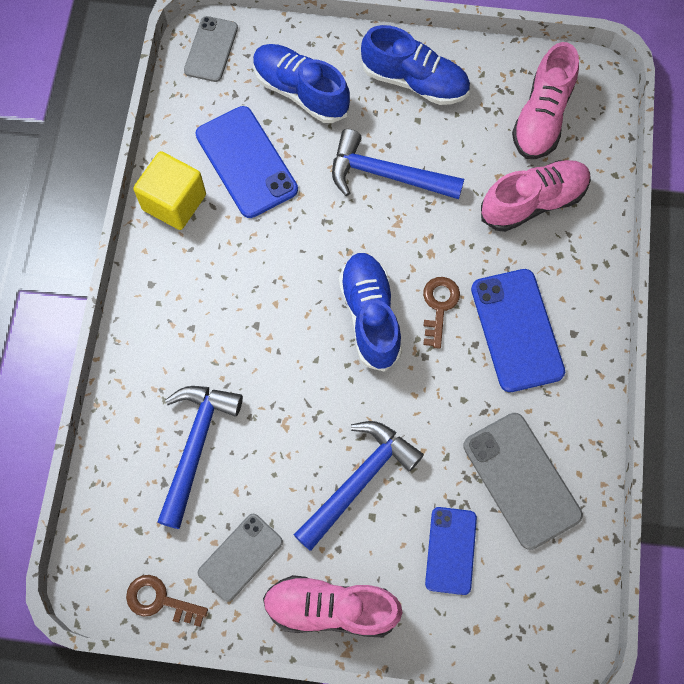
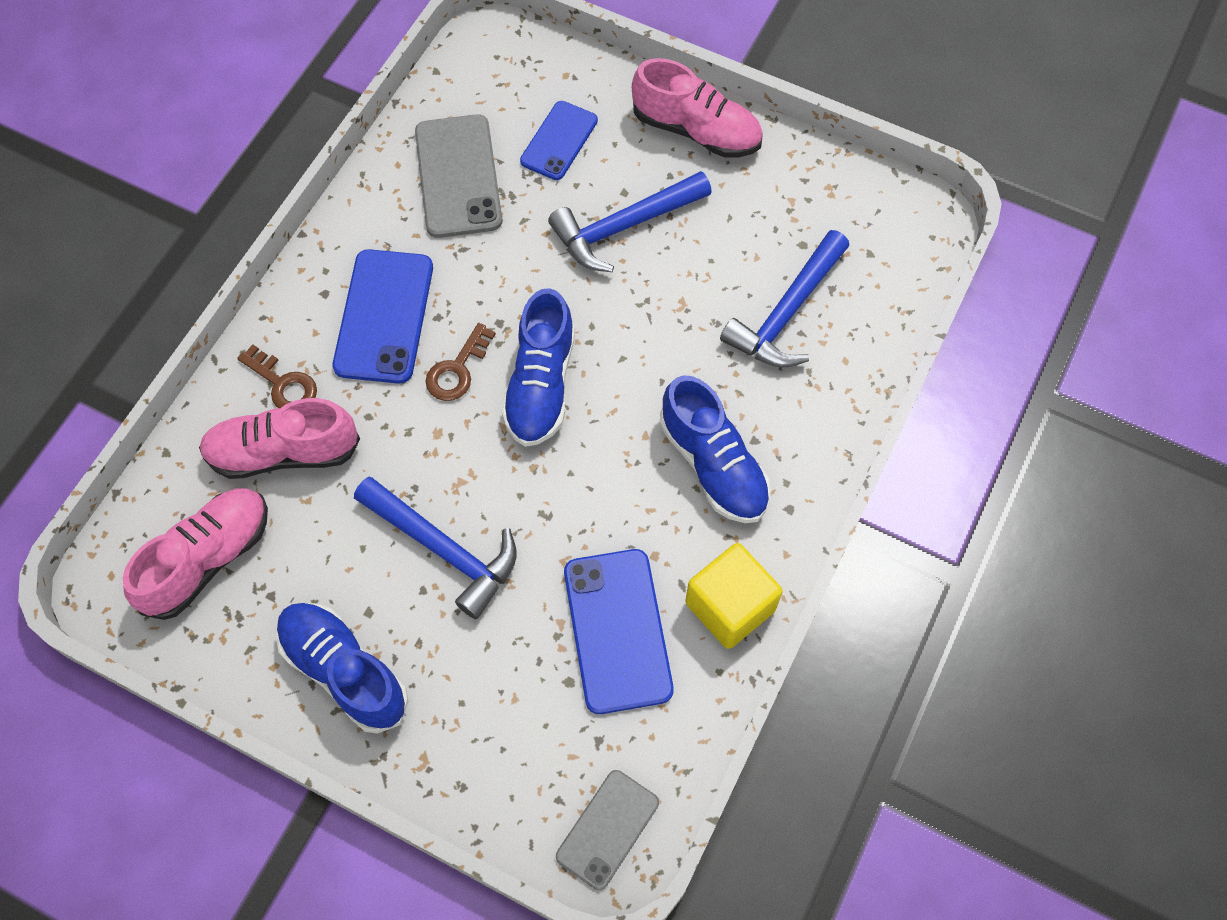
camera: 160 degrees left, 5 degrees down
(160, 600) = (863, 187): brown key -> brown key (283, 384)
(240, 557) = (771, 198): grey phone -> none
(300, 92) = (506, 711): blue shoe -> blue shoe (713, 464)

